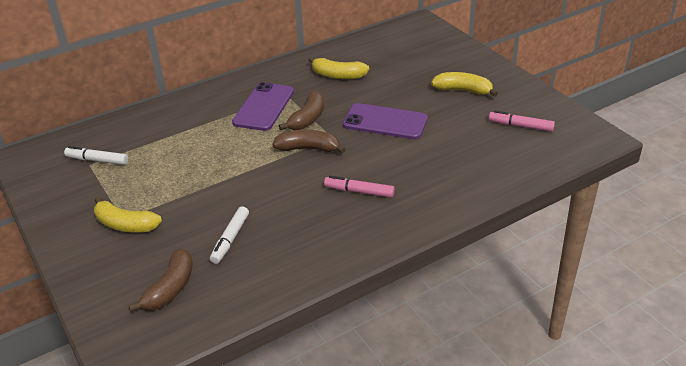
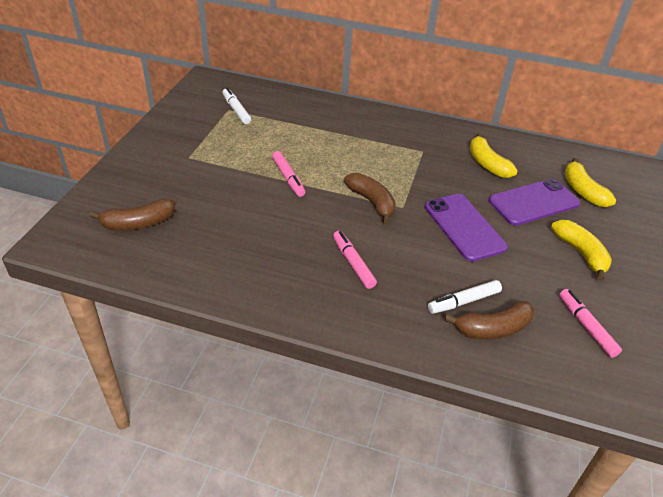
camera: 45 degrees right, 5 degrees up
(125, 225) = (183, 162): yellow banana -> yellow banana (582, 191)
(227, 176) = (288, 178): none -> pink marker
(230, 239) = (219, 222): white marker -> white marker (463, 301)
(264, 107) = (392, 148): purple phone -> purple phone (533, 202)
(308, 118) = (408, 180): brown banana -> brown banana (493, 328)

